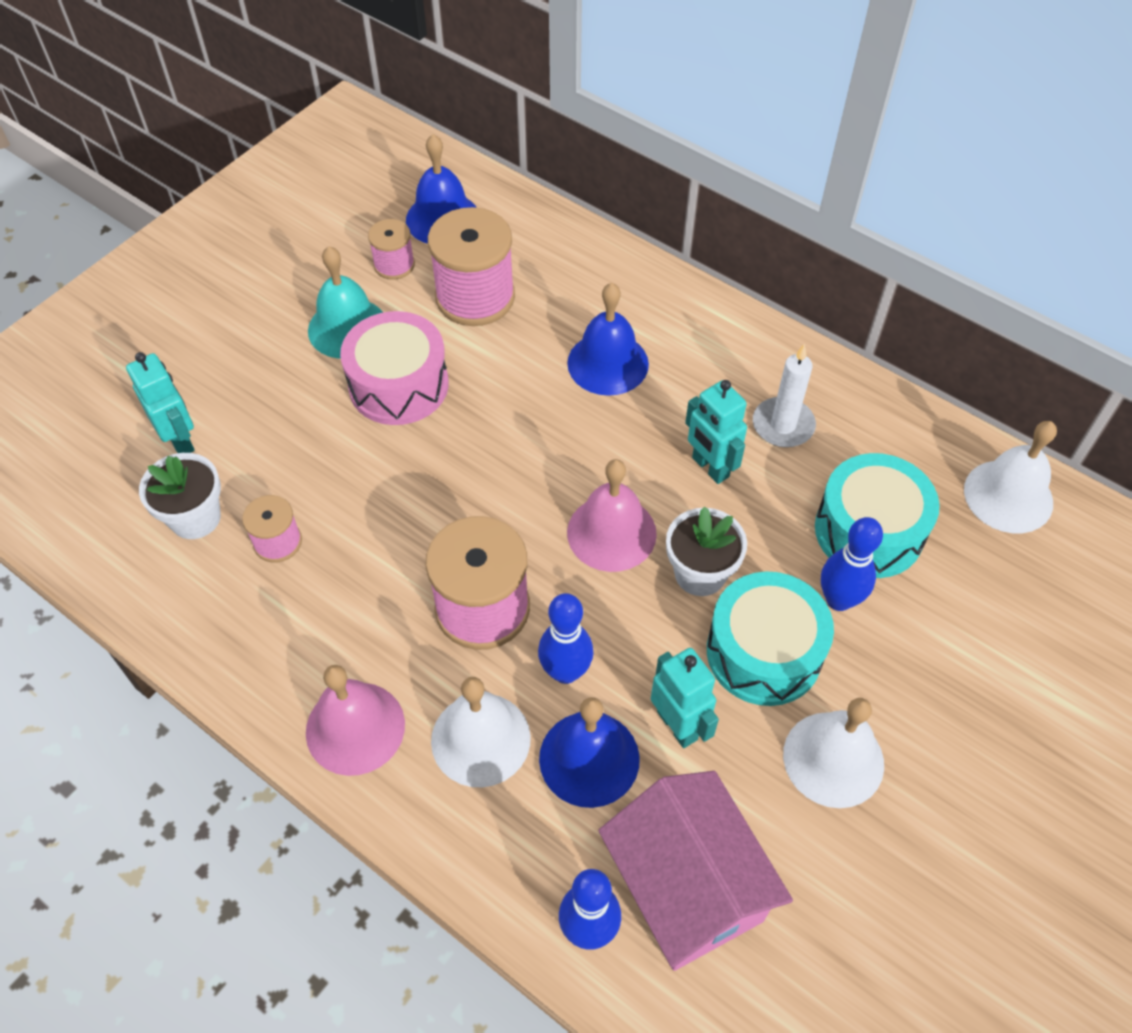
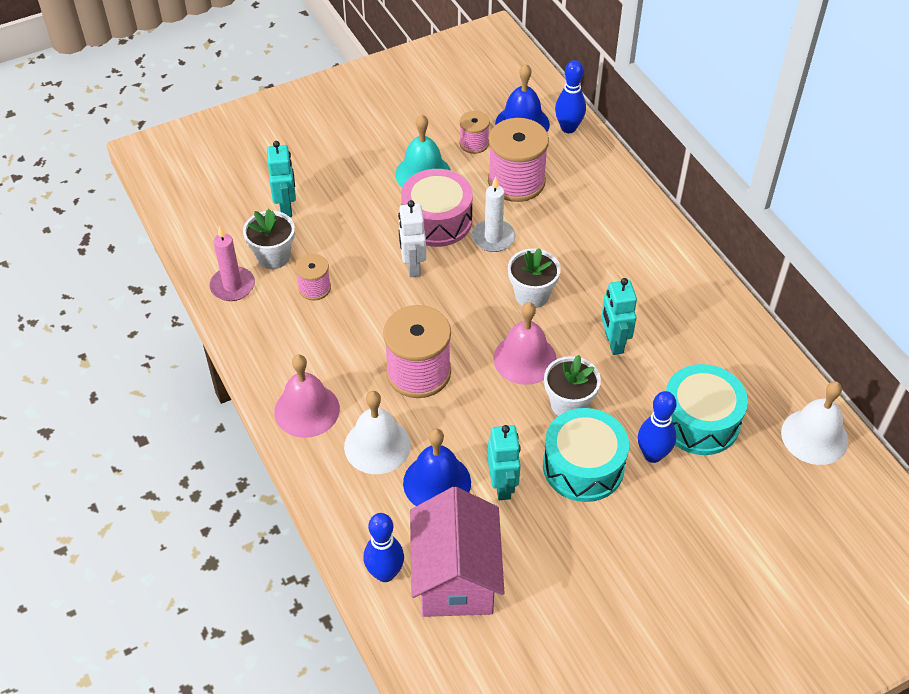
camera: 25 degrees right, 5 degrees down
(156, 584) = (232, 286): none -> pink candle
(398, 460) = (413, 266): none -> white robot
(565, 672) = (449, 428): blue bowling pin -> blue bowling pin (568, 128)
(574, 442) = (532, 295): none -> white flower pot
(608, 363) = (582, 253): blue bell -> none
(783, 425) = (680, 334): white candle -> white candle (493, 238)
(833, 759) = (591, 545): white bell -> none

